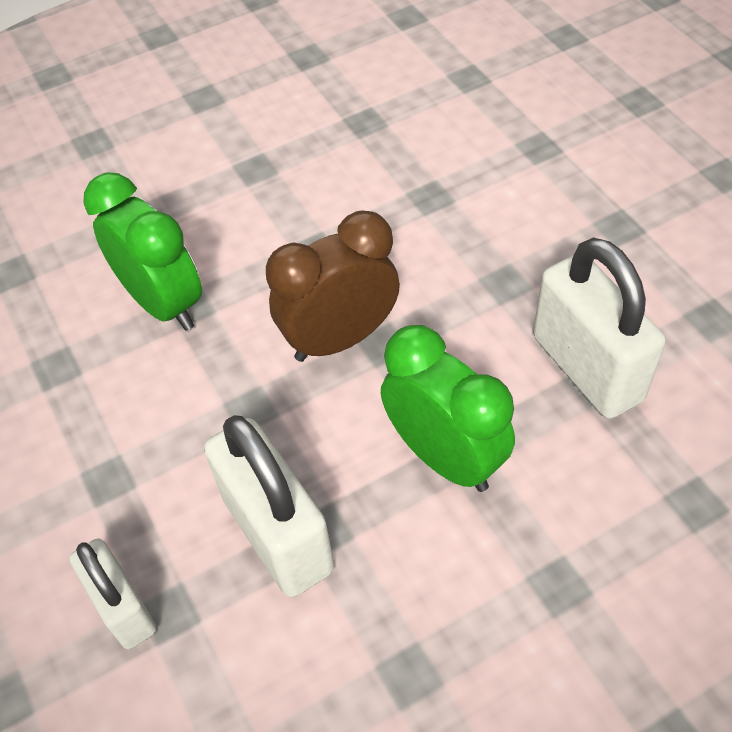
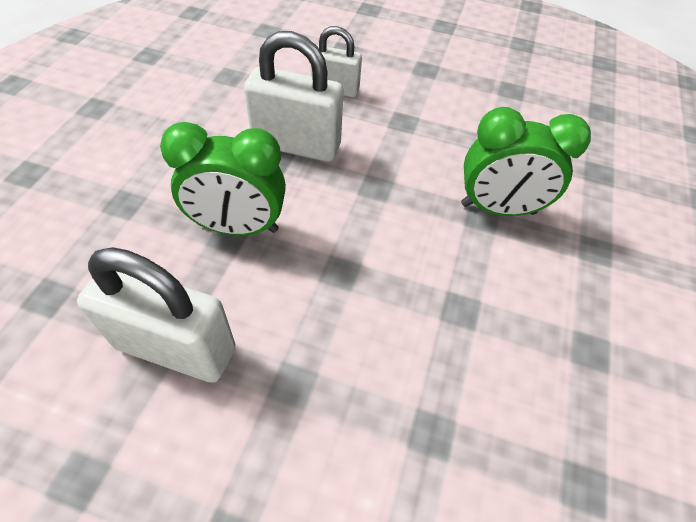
camera: 130 degrees right, 0 degrees up
(340, 339) = (370, 256): brown clock -> none

